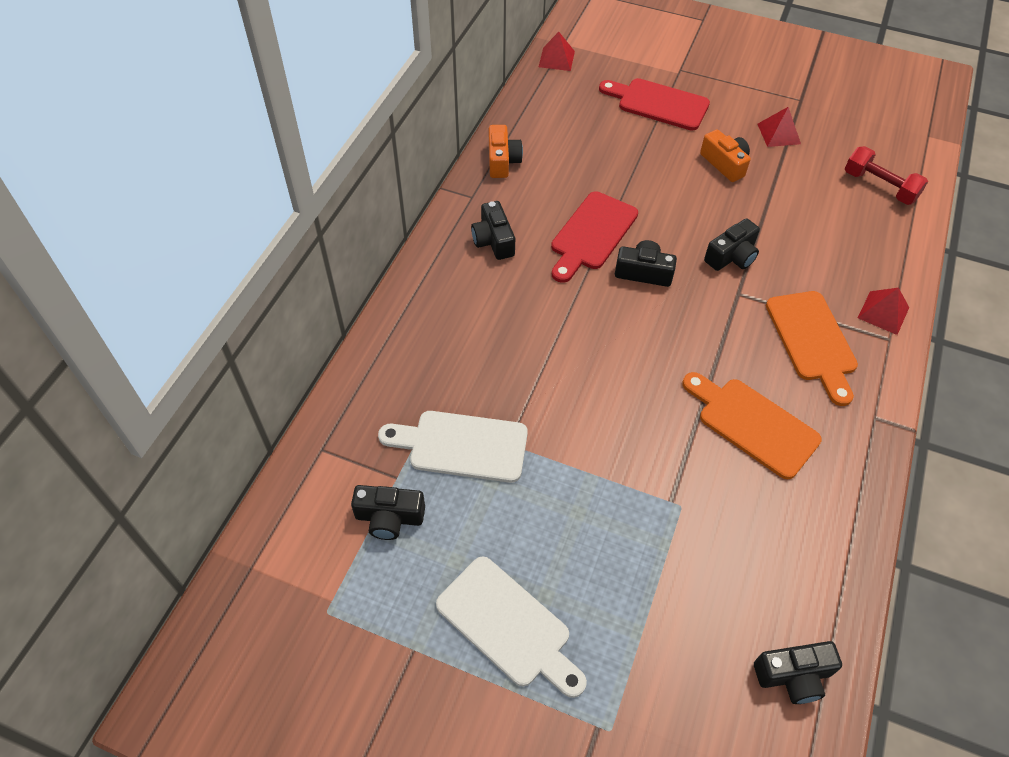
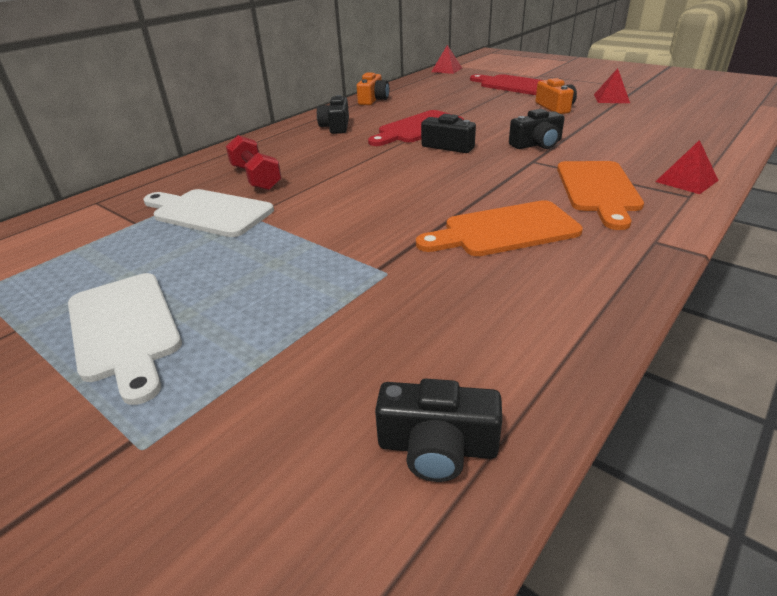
camera: 20 degrees right, 20 degrees down
(389, 518) = (101, 243): black camera -> none
(753, 424) = (504, 230): orange cutting board -> orange cutting board turned 75 degrees counterclockwise
(879, 186) = (702, 122): red dumbbell -> red dumbbell (256, 178)

